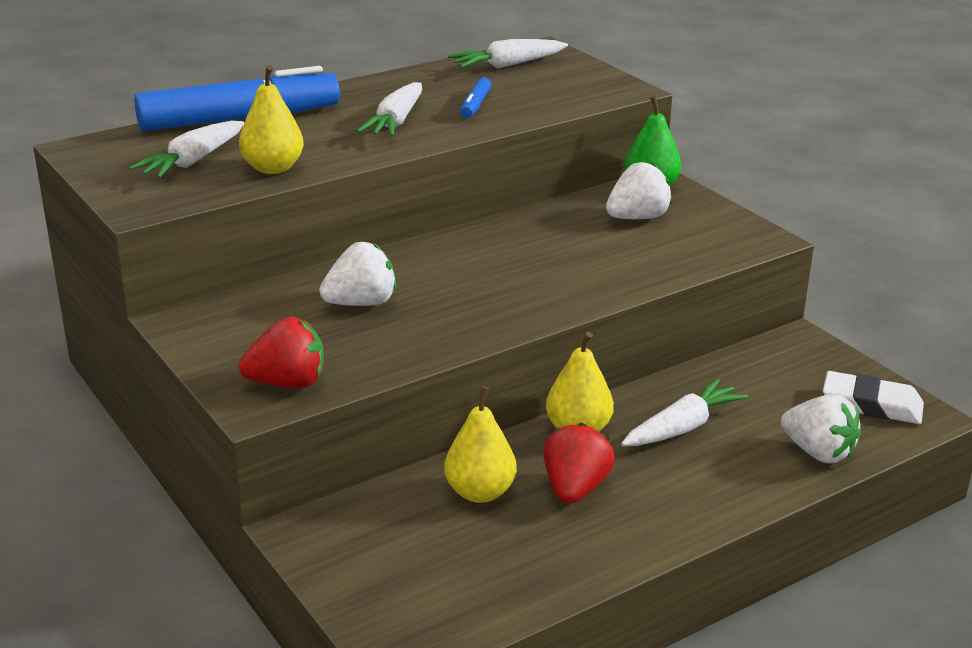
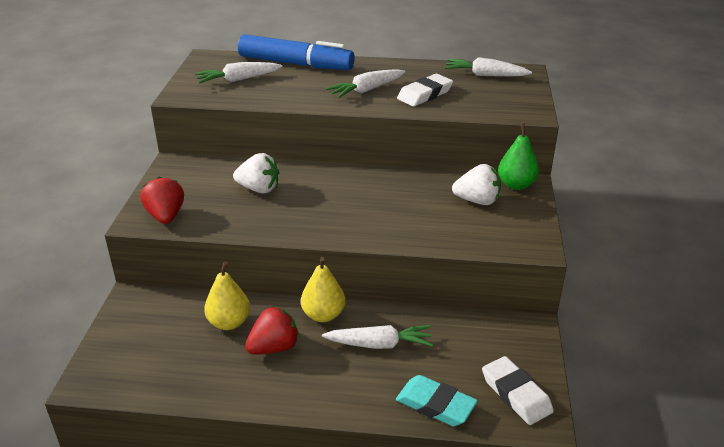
camera: 40 degrees right, 5 degrees up
(273, 168) = (265, 96): yellow pear -> none
(288, 383) = (166, 216): red strawberry -> red strawberry turned 135 degrees counterclockwise
(475, 105) = (425, 94): blue marker -> white eraser
(818, 452) = (435, 405): white strawberry -> turquoise eraser

